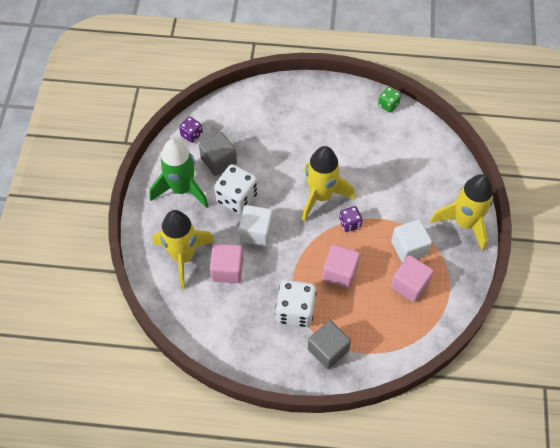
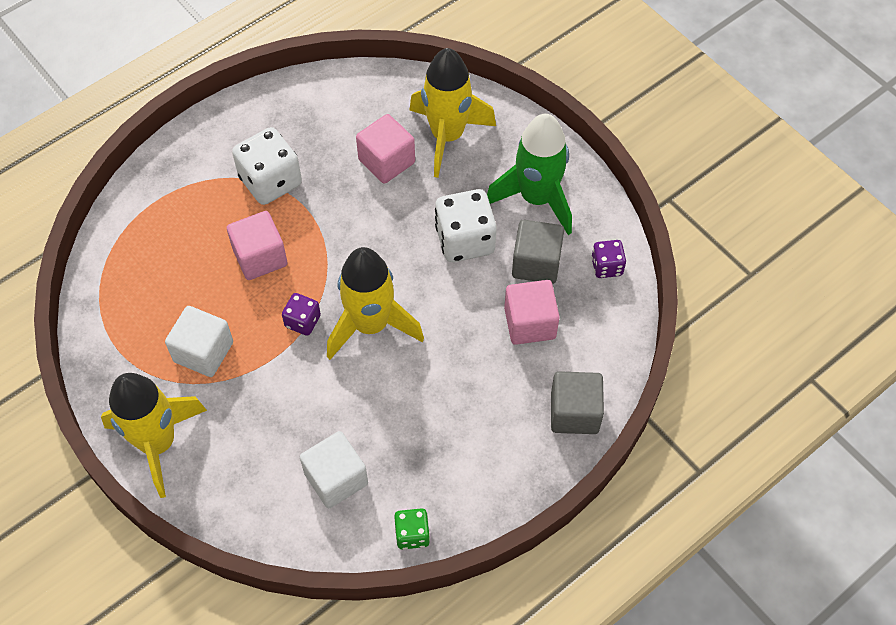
camera: 135 degrees right, 0 degrees up
(256, 232) = (400, 222): white cube -> white cube (336, 478)
(328, 350) = (198, 173): grey cube -> grey cube (574, 413)
(409, 285) = (165, 309): pink cube -> pink cube (530, 323)

